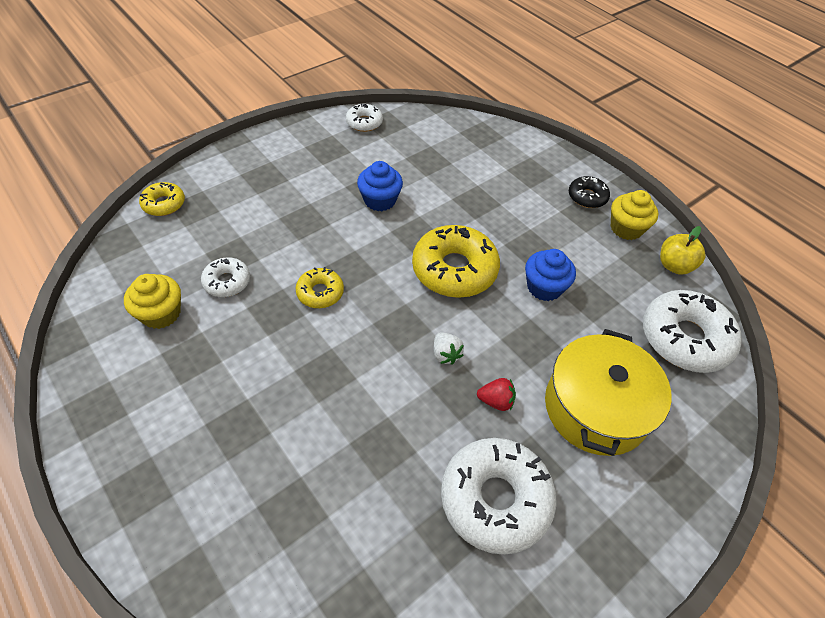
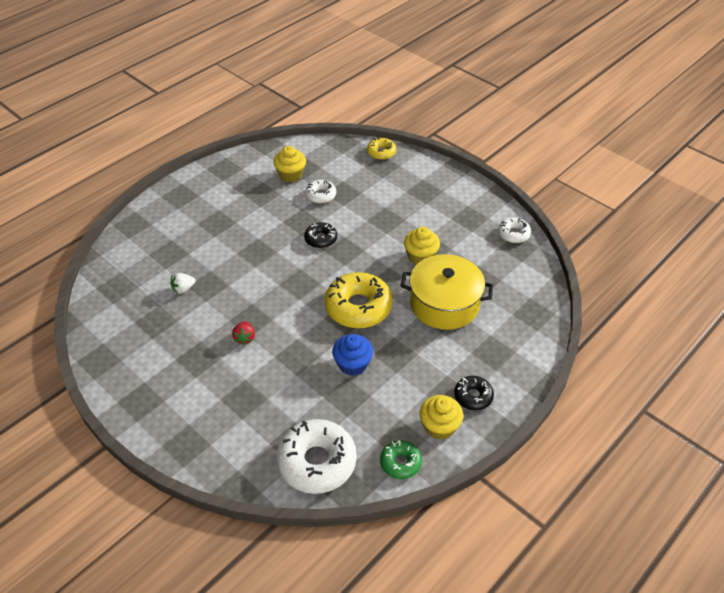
camera: 85 degrees right, 5 degrees down
(320, 292) = (321, 239): yellow donut -> black donut
(380, 200) = (420, 256): blue cupcake -> yellow cupcake
(445, 354) = (279, 308): white strawberry -> white strawberry (183, 289)
(495, 499) = (176, 341): white donut -> none
(596, 408) = (244, 396): yellow pot -> yellow pot (444, 304)
(674, 266) = (400, 463): yellow apple -> green donut

